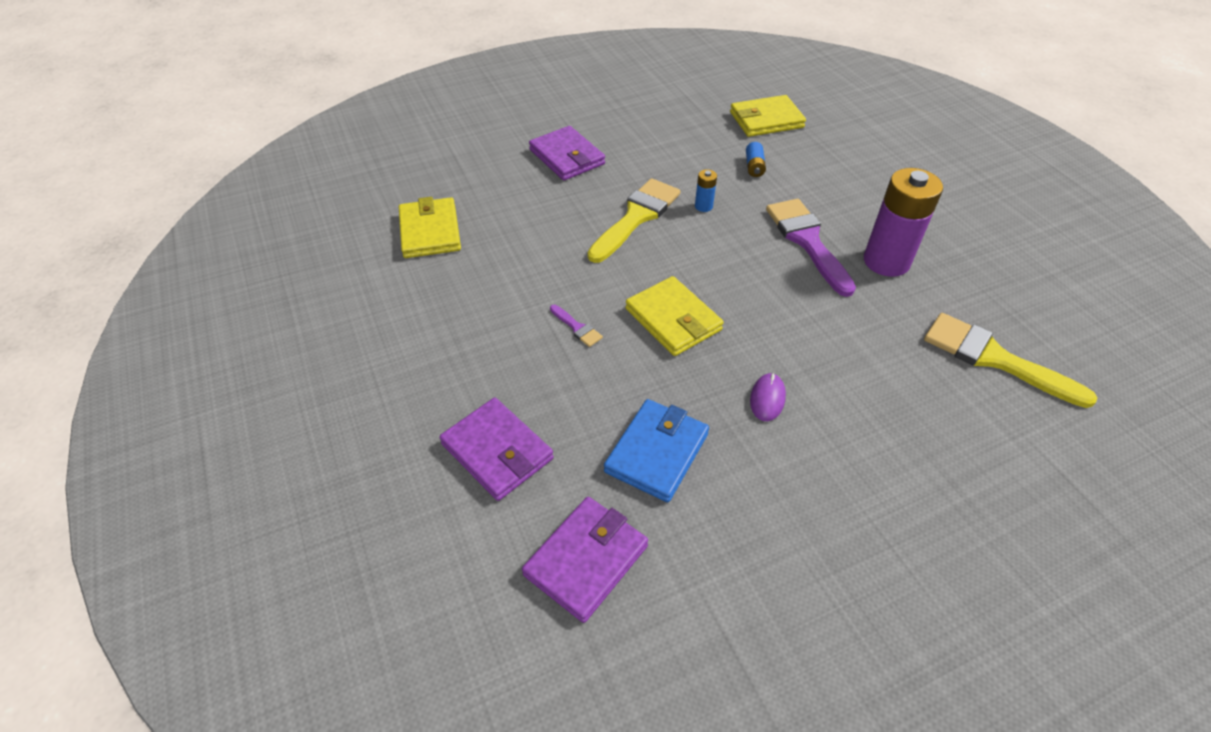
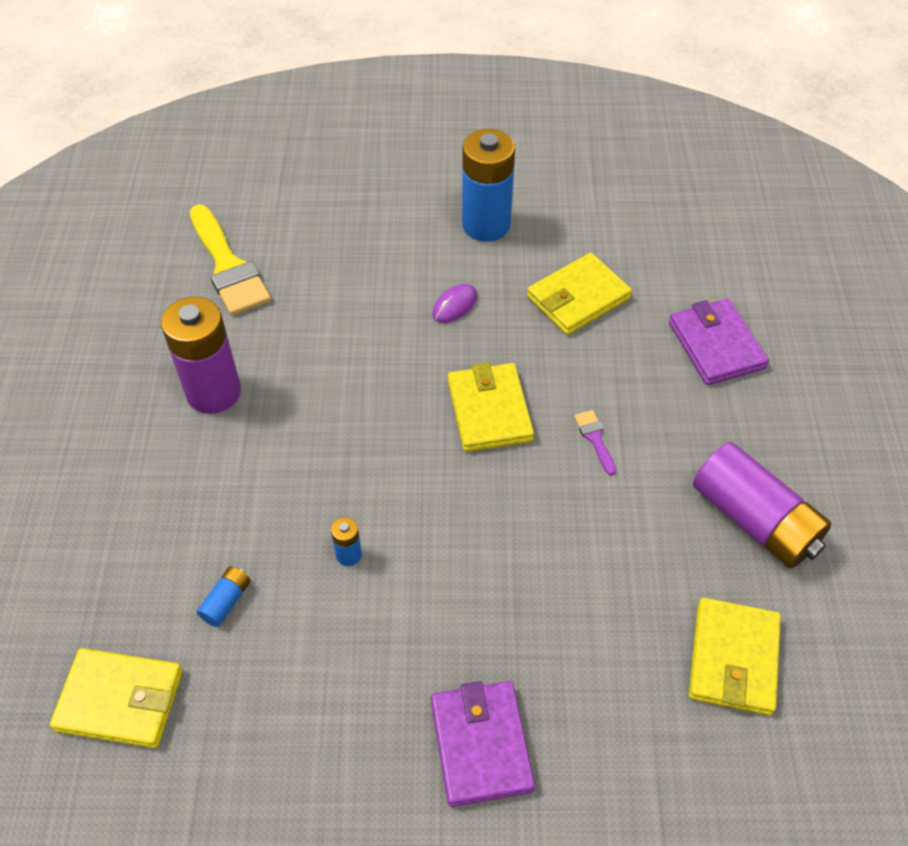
camera: 155 degrees left, 5 degrees up
(430, 312) = (754, 520): none -> purple battery
(586, 560) = (669, 248): purple wallet -> none
(636, 217) = (446, 571): yellow brush -> none
(657, 453) = (578, 297): blue wallet -> yellow wallet
(807, 241) = (271, 450): purple brush -> none
(807, 507) = (486, 224): none -> blue battery

